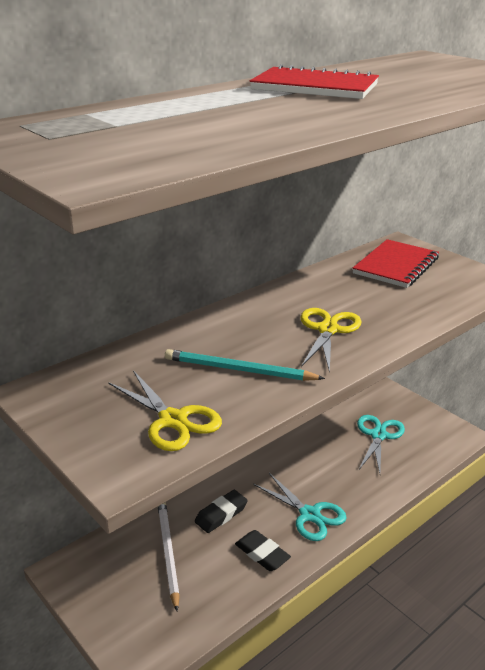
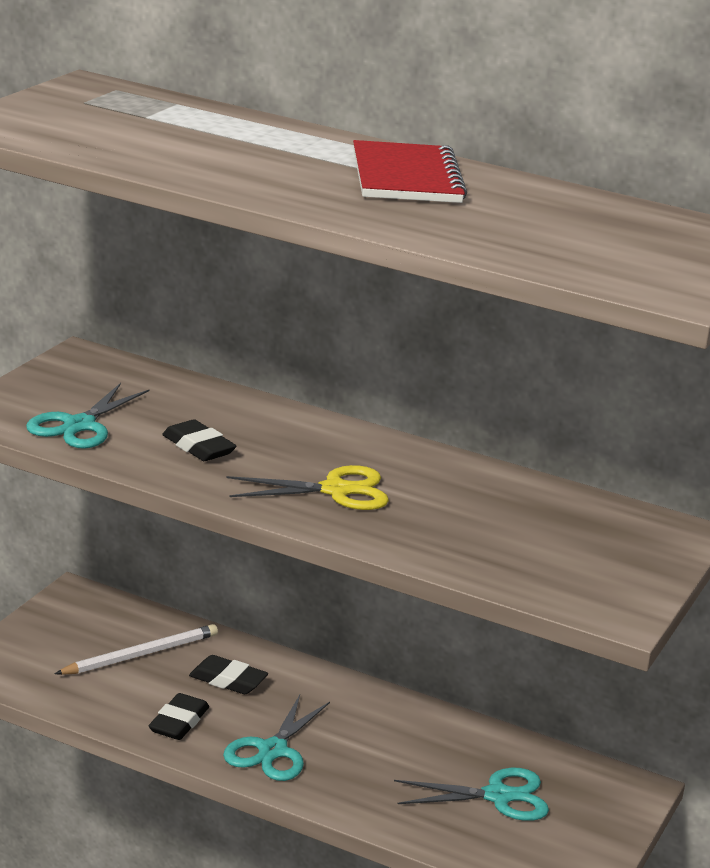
camera: 65 degrees right, 5 degrees down
(173, 420) = (79, 425): yellow scissors -> turquoise scissors
(239, 370) = (198, 447): turquoise pencil -> black eraser
(396, 266) = (586, 529): red notebook -> none

